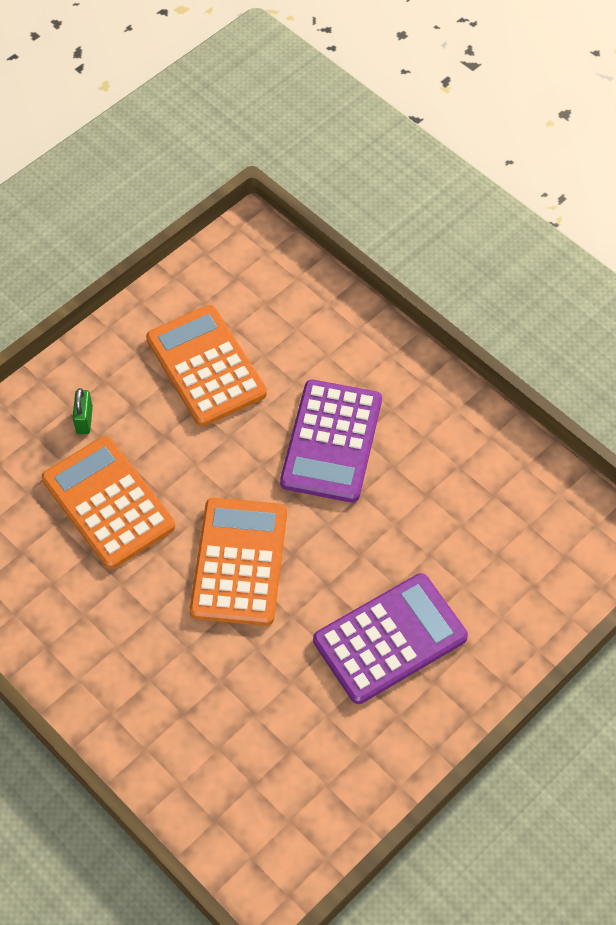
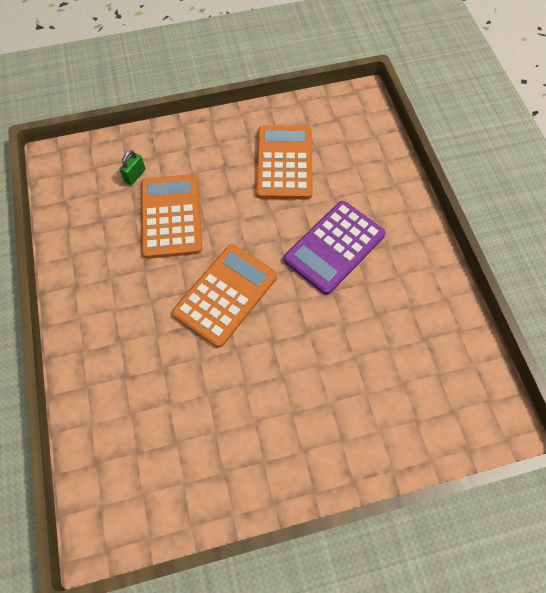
camera: 30 degrees right, 5 degrees up
(84, 420) = (191, 160): green padlock -> green padlock (135, 175)
(390, 639) = (291, 402): purple calculator -> none

